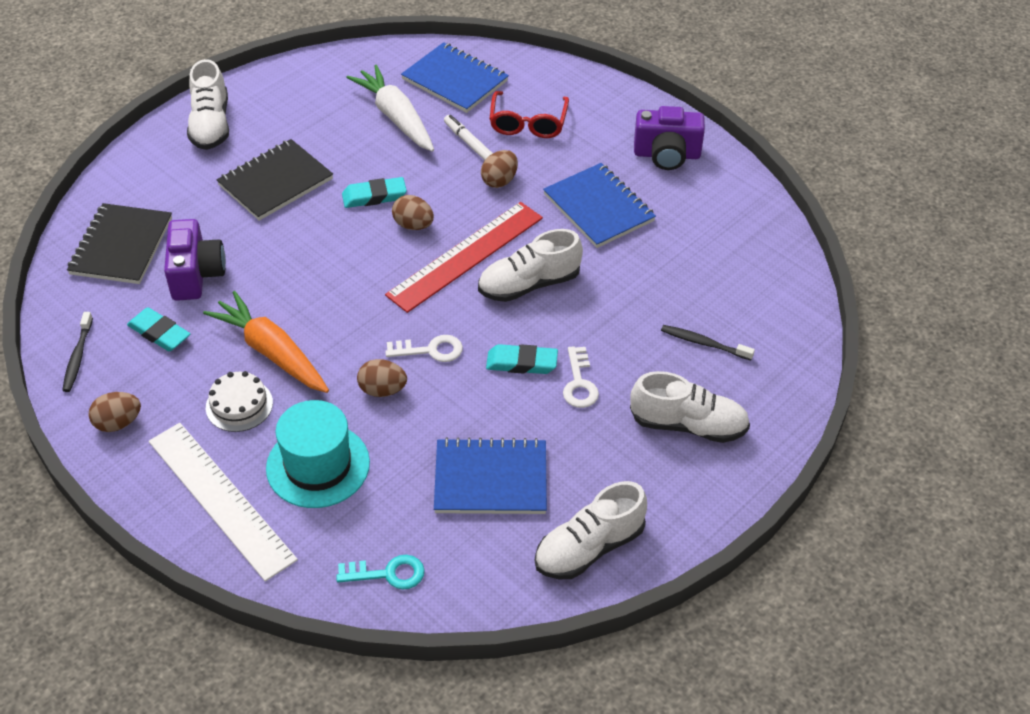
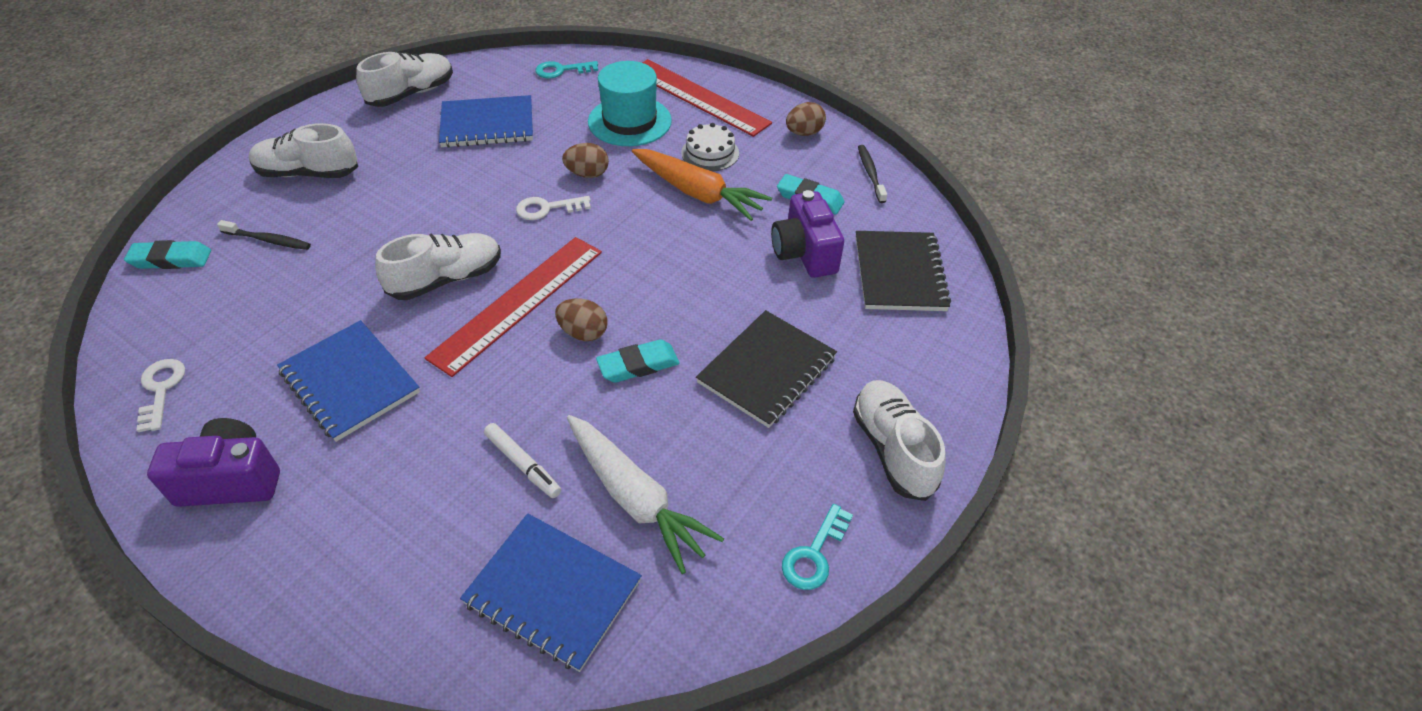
camera: 170 degrees right, 0 degrees up
(221, 499) = (697, 97): white ruler -> red ruler
(292, 80) = (814, 554): none -> turquoise key
(499, 181) = (478, 407): brown egg -> none
(521, 363) = (458, 206): turquoise eraser -> turquoise eraser (171, 259)
(528, 123) = (434, 514): red glasses -> none
(579, 383) = (404, 195): white key -> white key (161, 390)

